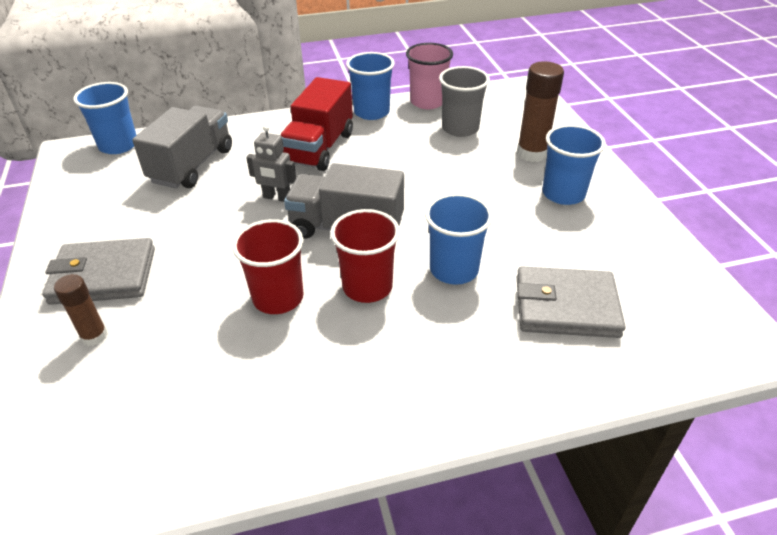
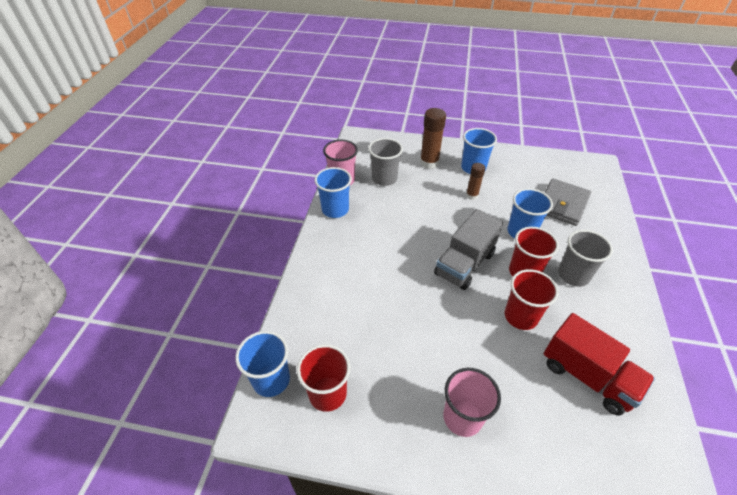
camera: 65 degrees left, 5 degrees up
(94, 336) = (529, 432): brown glue stick -> brown glue stick (472, 195)
(103, 276) = (462, 417): grey wallet -> pink cup
(111, 180) = (327, 393): none -> red cup
(192, 165) = (340, 330): grey truck -> none
(277, 197) = (413, 289): grey robot -> none
(319, 148) = (364, 250): red truck -> red truck (587, 376)
(395, 343) = (573, 275): none -> grey cup

